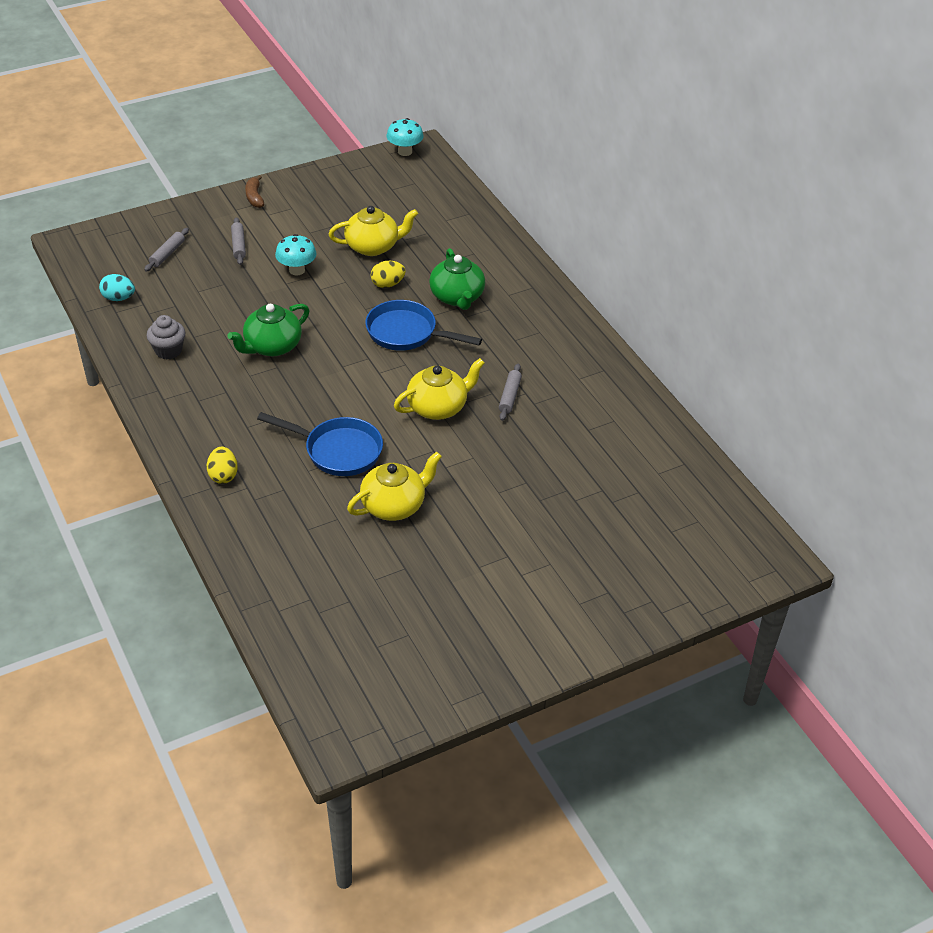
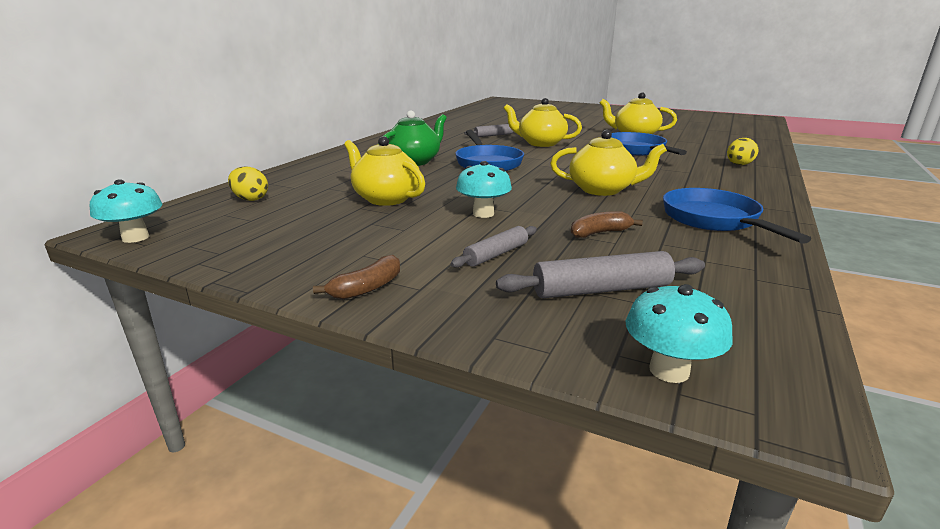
camera: 125 degrees left, 20 degrees down
(109, 233) = (669, 370): none -> turquoise mushroom
(118, 298) = (738, 279): turquoise egg -> none
(167, 254) = (601, 290): grey rolling pin -> grey rolling pin, size x1.54
(168, 350) = (714, 220): grey cupcake -> blue pan
(214, 294) = (600, 233): none -> brown banana
(272, 346) = (602, 190): green teapot -> yellow teapot
(387, 284) = (437, 180): yellow egg -> yellow egg (250, 199)

